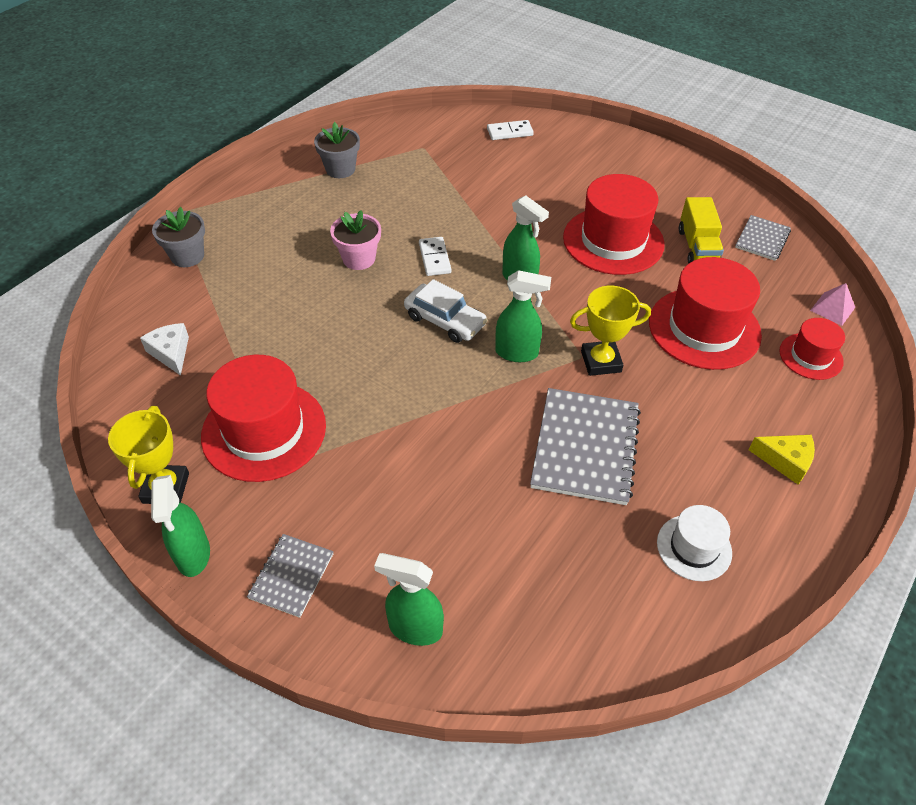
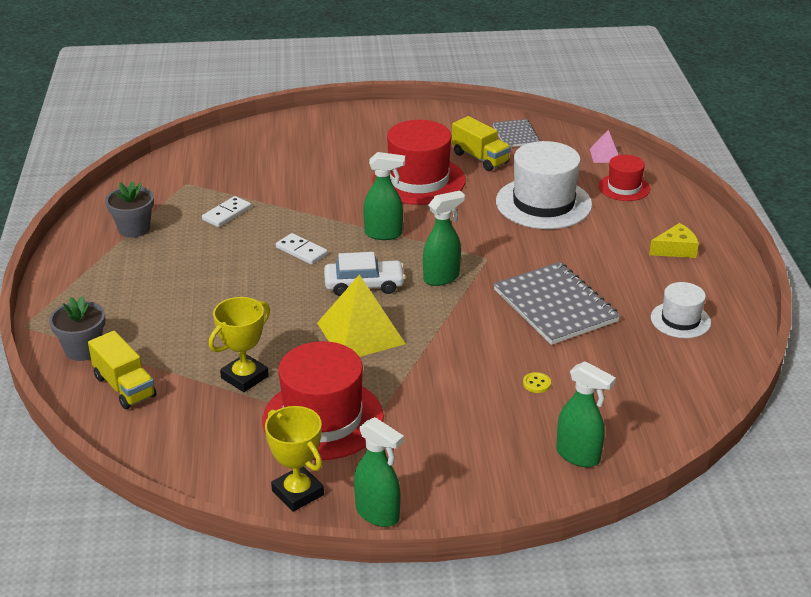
camera: 40 degrees left, 15 degrees down
(171, 353) = (171, 416): white cheese -> none
(174, 306) = (124, 387): none -> yellow truck
(291, 576) = (463, 481): grey notebook -> none
(359, 259) = (240, 280): pink flower pot -> none
(387, 366) = (360, 333): none -> yellow pyramid
(414, 628) = (578, 456): green spray bottle -> green spray bottle turned 120 degrees counterclockwise
(470, 520) = (536, 383): none -> yellow button
(510, 132) = (245, 143): white domino -> white domino (227, 214)
(601, 361) = (503, 254): yellow trophy -> yellow trophy (244, 377)
(704, 328) = (543, 203): red hat -> white hat

